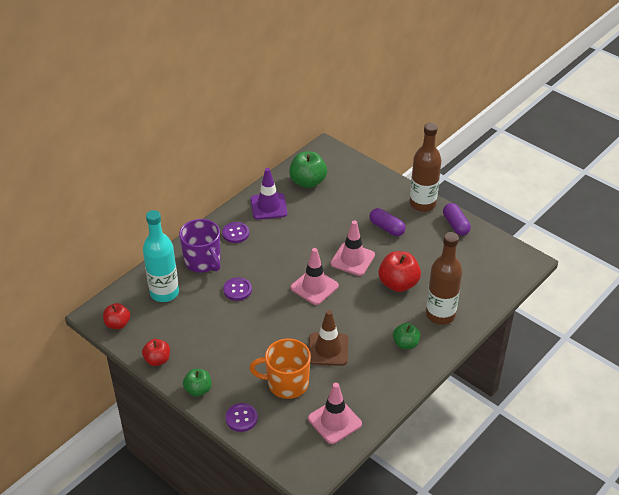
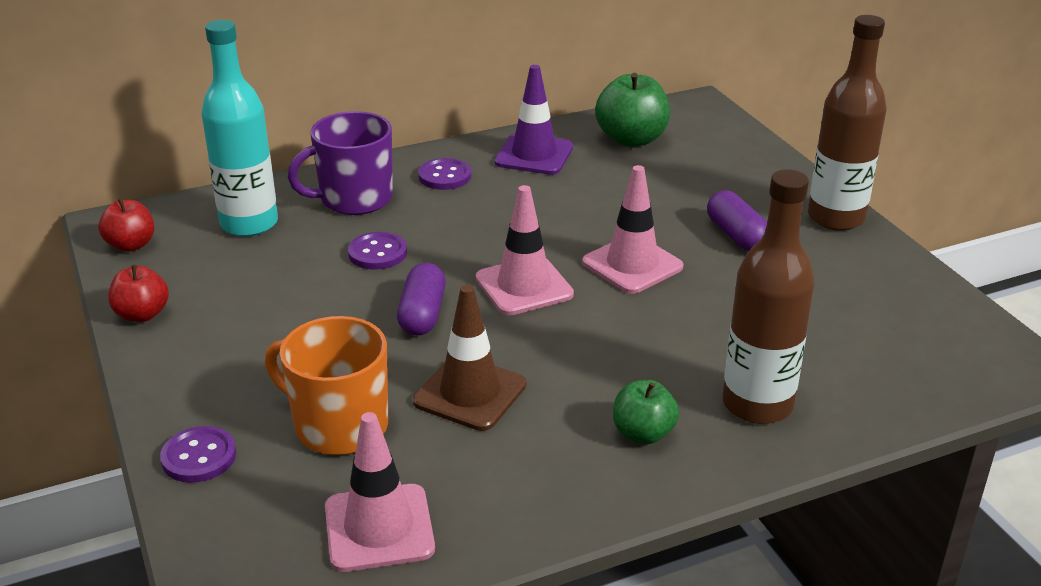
camera: 25 degrees right, 10 degrees down
(198, 390) = (166, 382): green apple -> none
(203, 261) = (354, 199): purple mug -> purple mug turned 75 degrees clockwise
(398, 284) = (699, 327): red apple -> none
(455, 225) = (887, 265): purple capsule -> purple capsule (422, 314)

